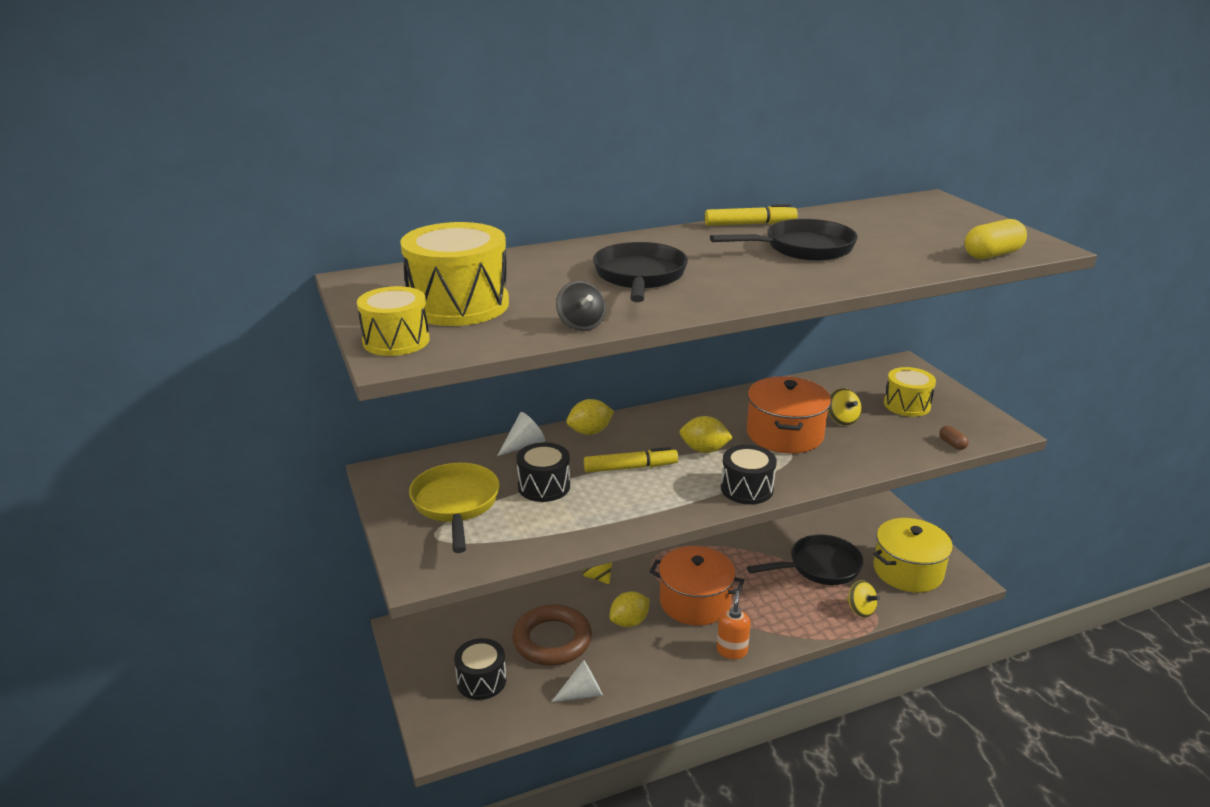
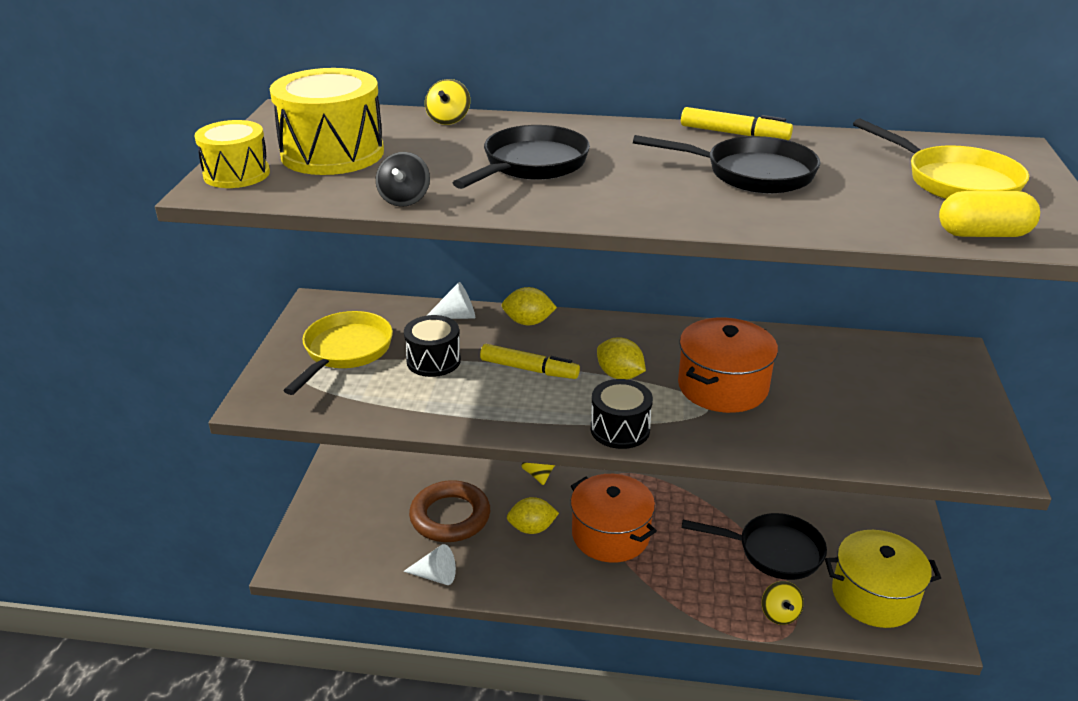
camera: 30 degrees right, 5 degrees up
(481, 681) = (363, 527): black drum -> none
(731, 651) = (605, 597): orange soap dispenser -> none
(842, 420) = (806, 391): yellow spinning top -> yellow spinning top (448, 120)
(907, 405) = (905, 399): yellow drum -> none
(930, 226) = (954, 181): none -> yellow pan
(952, 444) = (912, 461): brown capsule -> none

